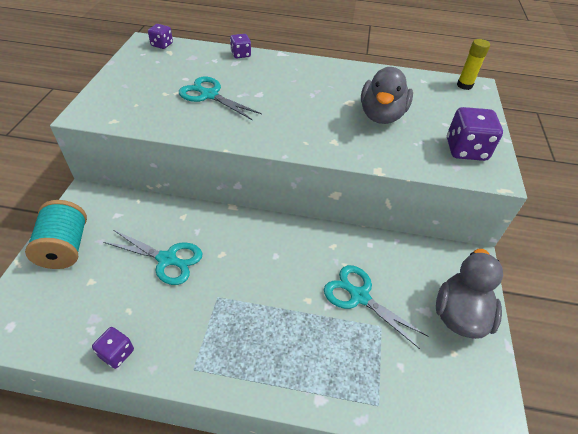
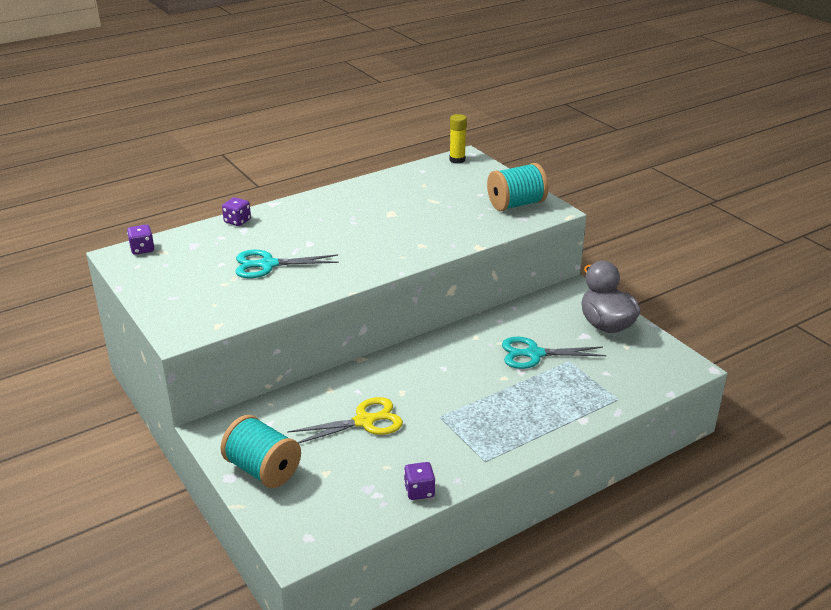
camera: 40 degrees left, 15 degrees down
(167, 259) = (365, 421): turquoise scissors -> yellow scissors
(381, 115) = (429, 211): grey duck -> none
(465, 150) = (516, 204): purple dice -> turquoise spool

